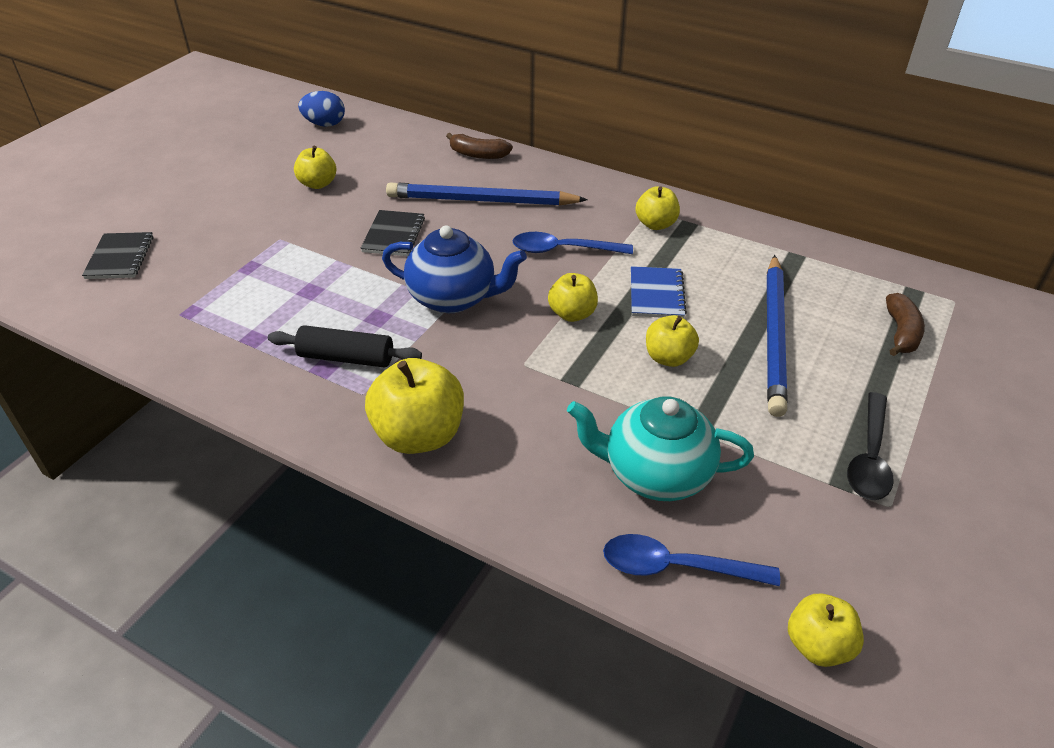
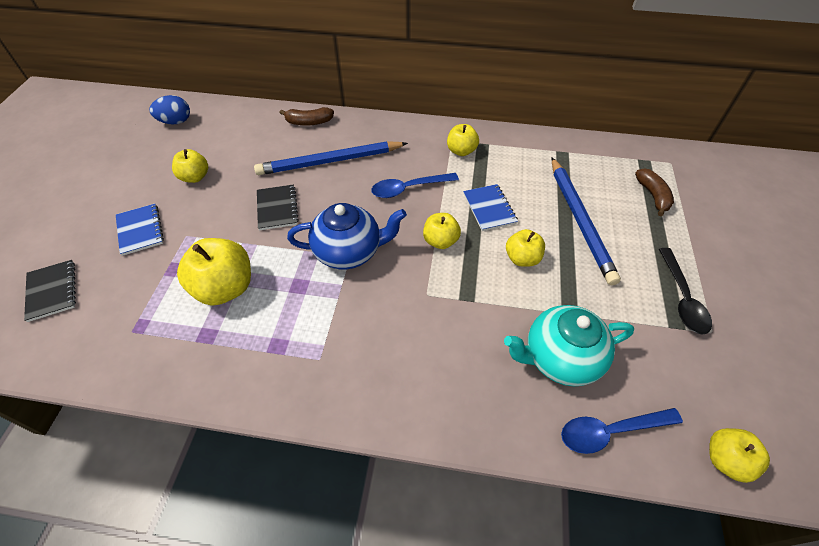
camera: 20 degrees left, 10 degrees up
(234, 222) = (140, 230): none -> blue notebook
(346, 358) = (291, 330): black rolling pin -> none
(419, 435) = (380, 382): yellow apple -> yellow apple (225, 288)

